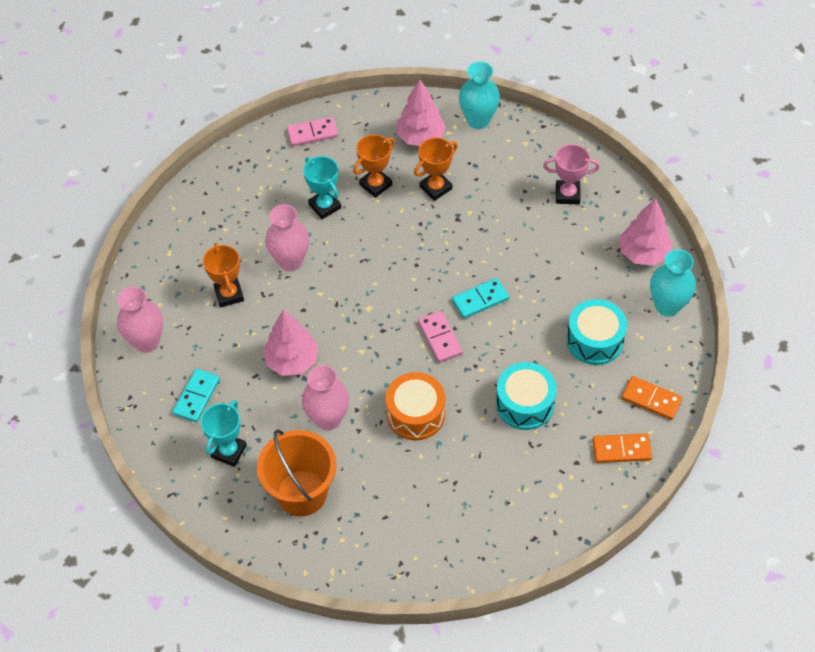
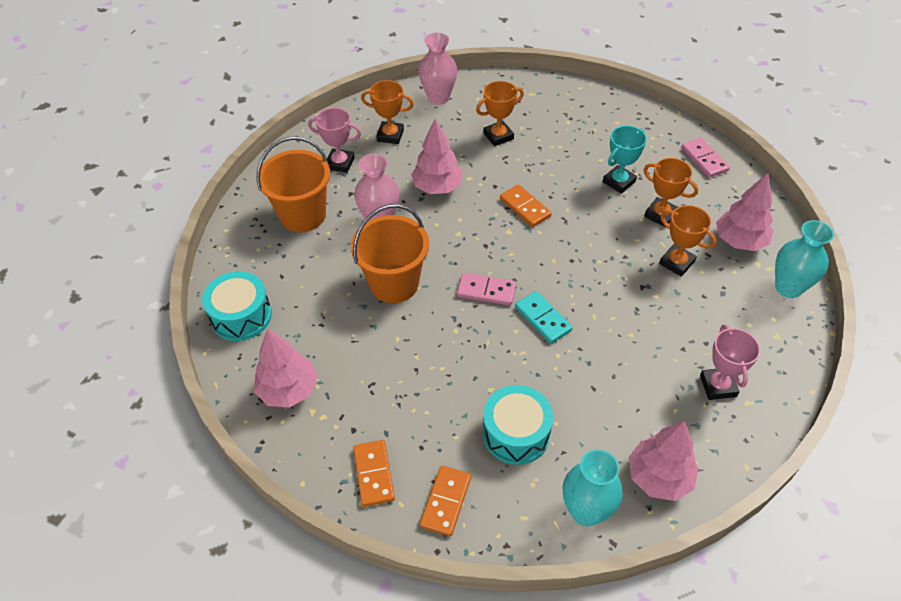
camera: 80 degrees right, 5 degrees down
(197, 397) = (390, 135): turquoise domino -> orange trophy
(229, 451) = (340, 163): turquoise trophy -> pink trophy
(290, 261) = (546, 169): pink vase -> none
(340, 289) = (525, 207): none -> orange domino
(415, 414) = (394, 283): orange drum -> orange bucket
(440, 338) = (486, 291): pink domino -> pink domino turned 45 degrees clockwise
(524, 404) = (420, 373): turquoise drum -> turquoise drum (241, 316)
(528, 514) = (288, 390): none -> pink tree

